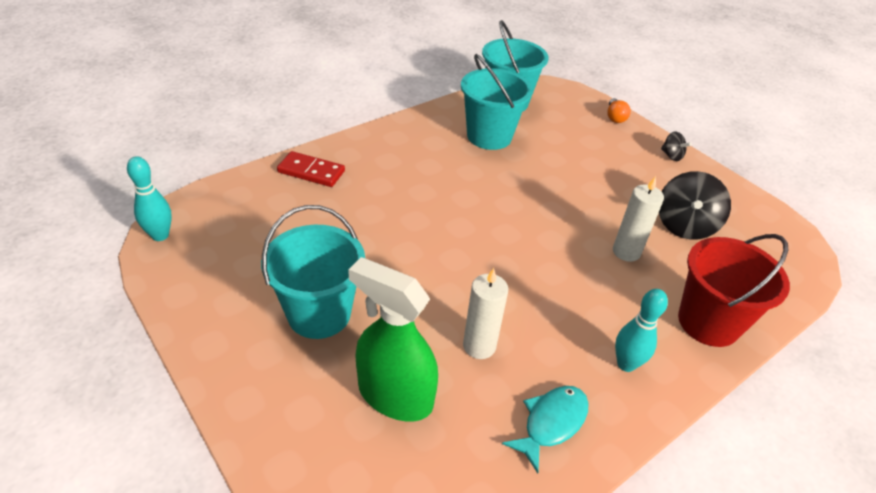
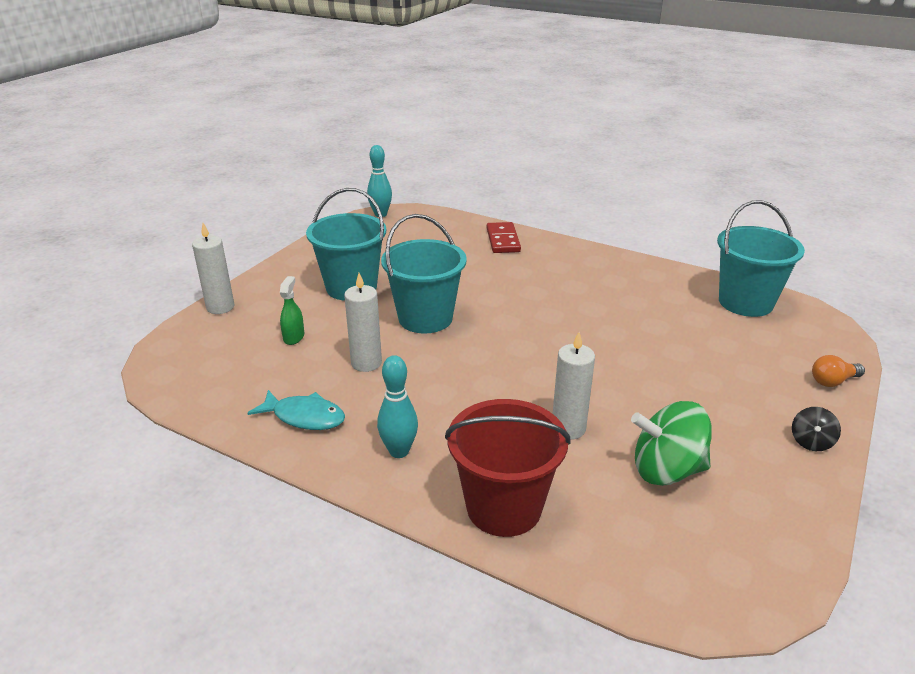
camera: 70 degrees right, 10 degrees down
(272, 459) = (220, 307): none -> white candle
(395, 395) = (294, 337): green spray bottle -> green spray bottle, size x0.45
(489, 136) = (665, 305): turquoise bucket -> turquoise bucket (425, 318)
(684, 225) = (666, 470): black spinning top -> green spinning top

